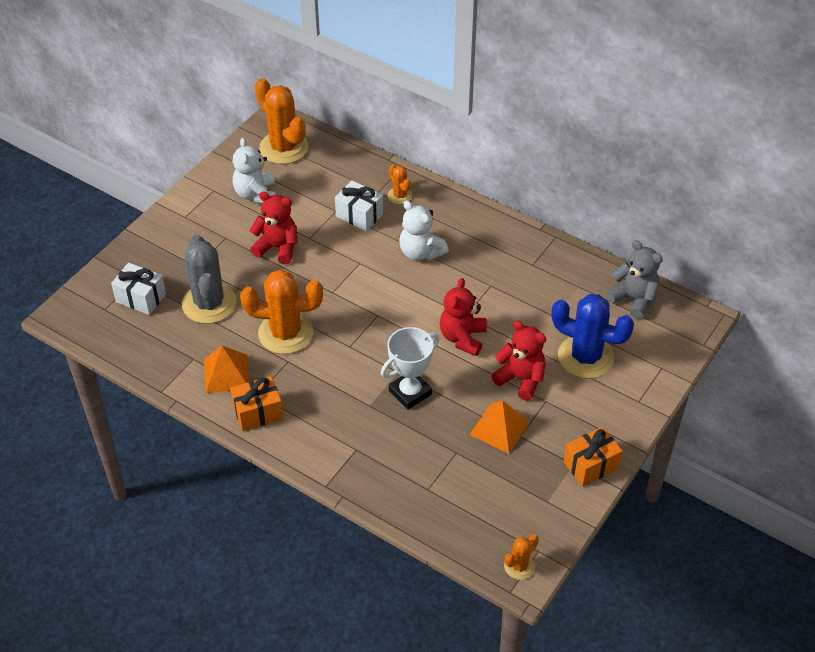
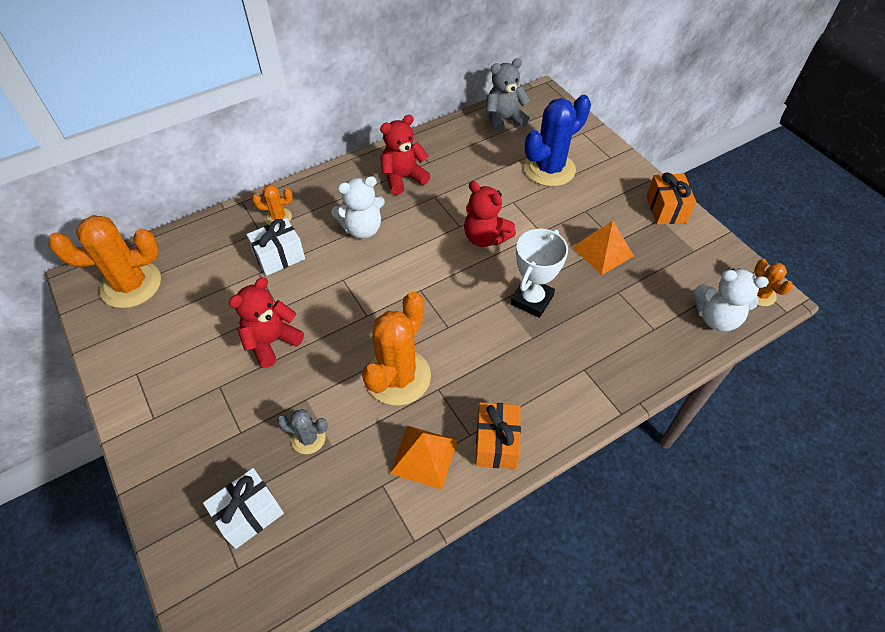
camera: 65 degrees left, 5 degrees up
(209, 303) = (308, 438): grey cactus -> grey cactus, size x0.49
(256, 194) = (178, 334): white teddy bear -> white teddy bear (716, 318)
(410, 392) = (532, 300): white trophy -> white trophy turned 45 degrees clockwise
(521, 379) = (554, 217): red teddy bear -> red teddy bear (403, 178)

